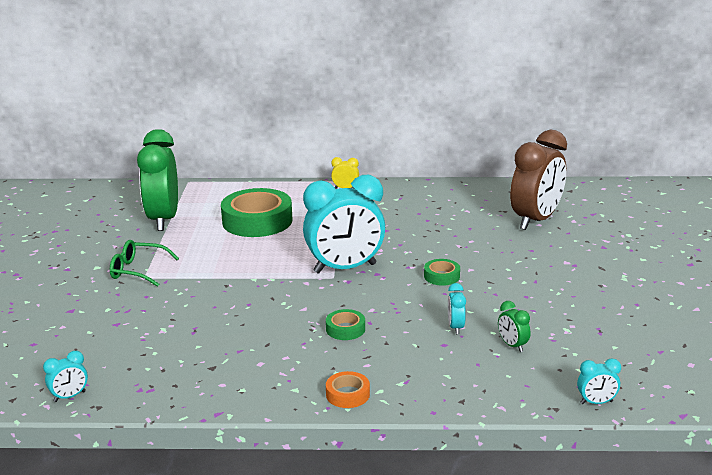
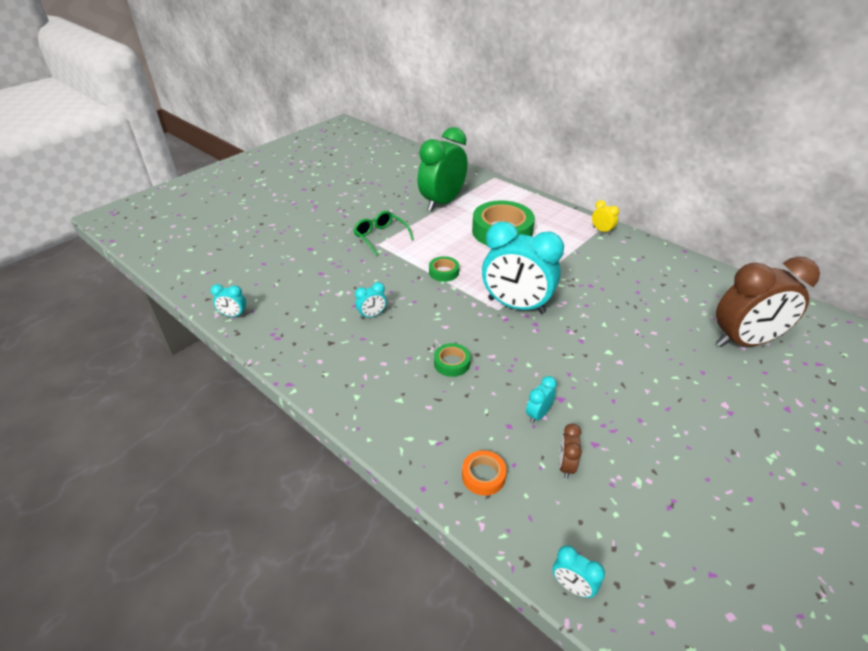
camera: 40 degrees right, 15 degrees up
(223, 331) = (372, 315): none -> turquoise clock
(347, 394) = (383, 426): orange tape -> orange tape (483, 476)
(441, 276) = (585, 355): green tape -> green tape (443, 272)
(512, 345) = (565, 465): green clock -> brown clock

